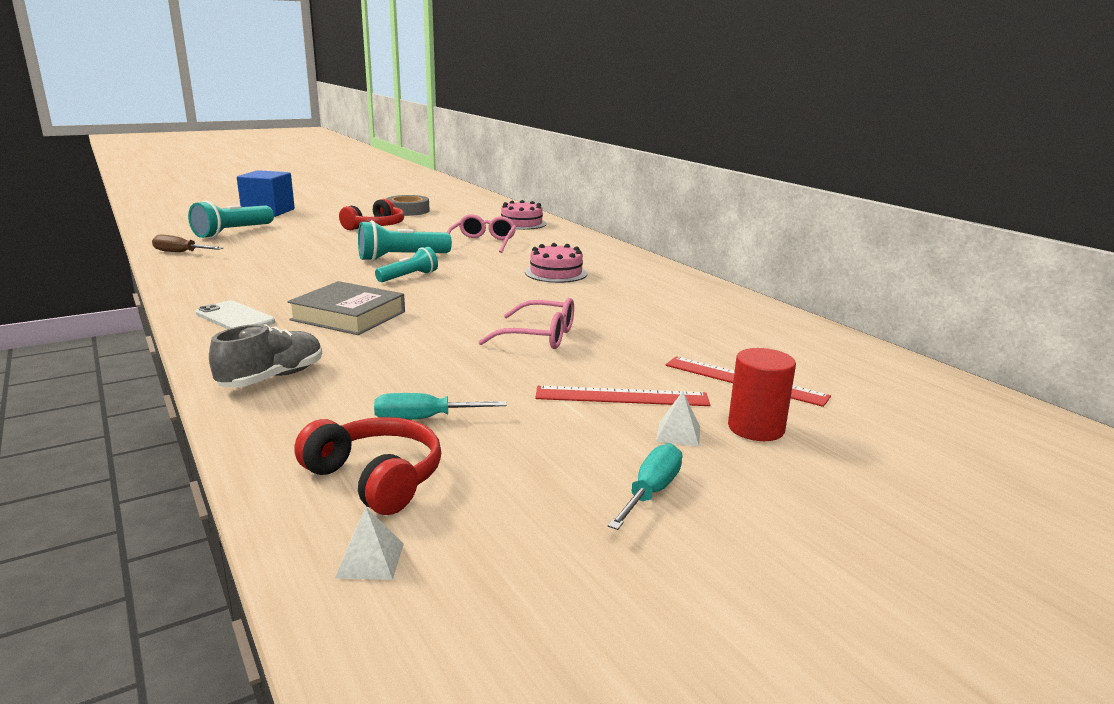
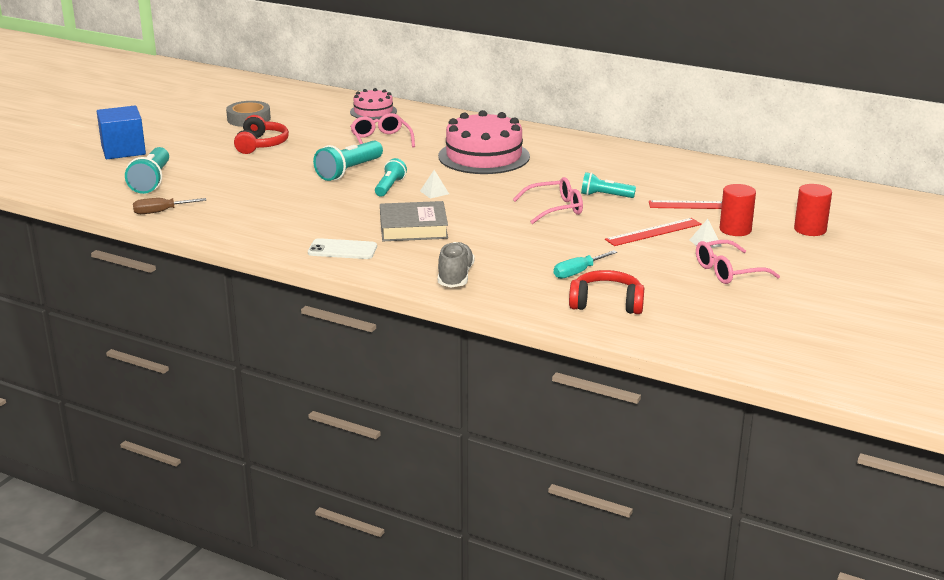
camera: 30 degrees left, 5 degrees up
(370, 560) = (660, 330): white pyramid -> white pyramid (434, 192)
(556, 273) = (484, 156): pink cake -> pink cake, size x1.78
(627, 338) = (605, 196): none -> turquoise flashlight
(651, 492) = (728, 271): turquoise screwdriver -> pink glasses
(896, 465) = (810, 229): none -> red cylinder

